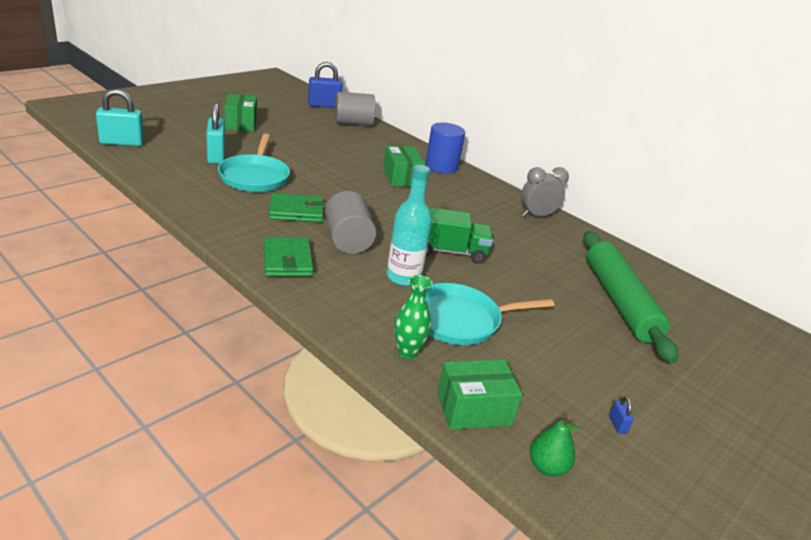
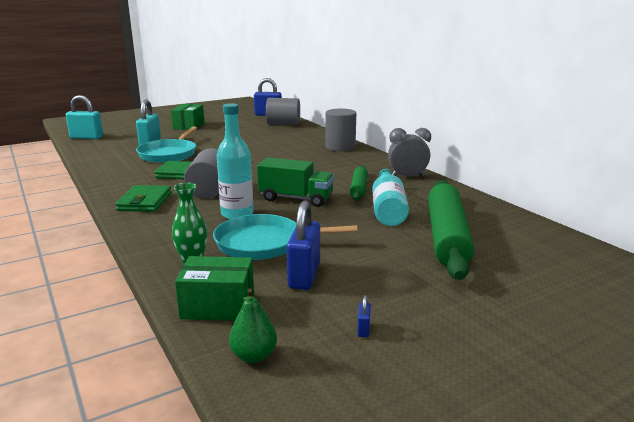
camera: 20 degrees right, 10 degrees down
(401, 177) = (296, 154): green box -> none
(441, 166) = (340, 147): blue cylinder -> grey cylinder
(500, 234) = (358, 188): none -> green rolling pin
(526, 362) = (304, 276): none -> blue padlock
(546, 264) = (388, 209): none -> turquoise bottle

